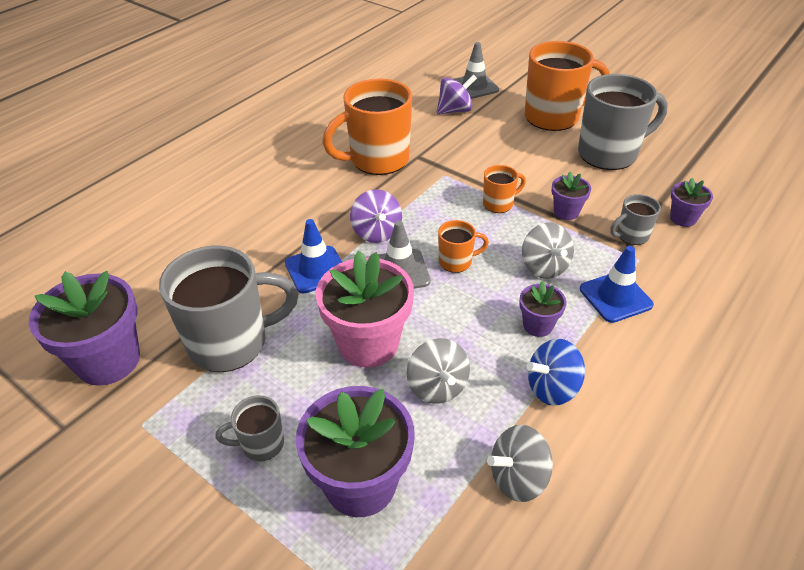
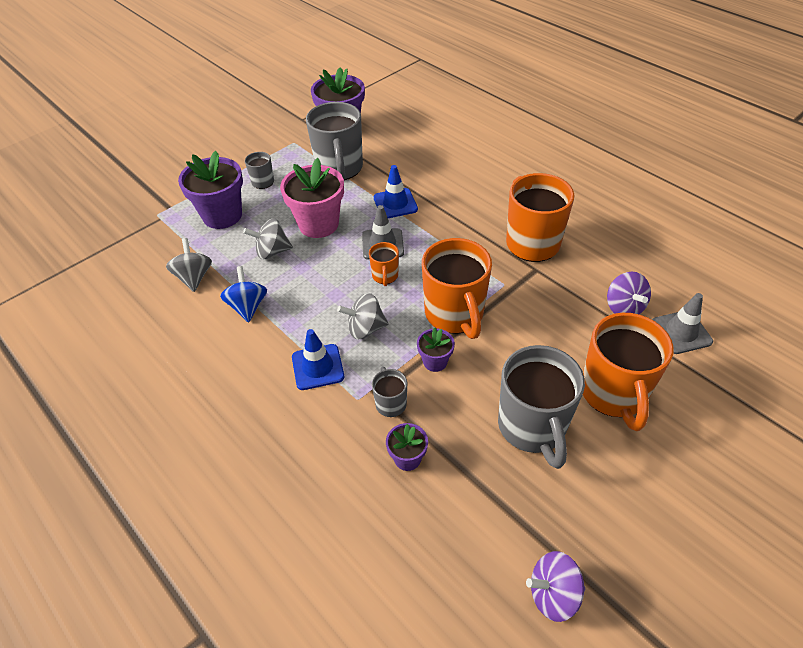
camera: 100 degrees right, 5 degrees up
(376, 232) = (430, 235): purple spinning top -> purple spinning top (553, 594)
(499, 204) = (454, 315): orange mug -> orange mug, size x2.11
(538, 325) = (304, 311): purple flower pot -> none

